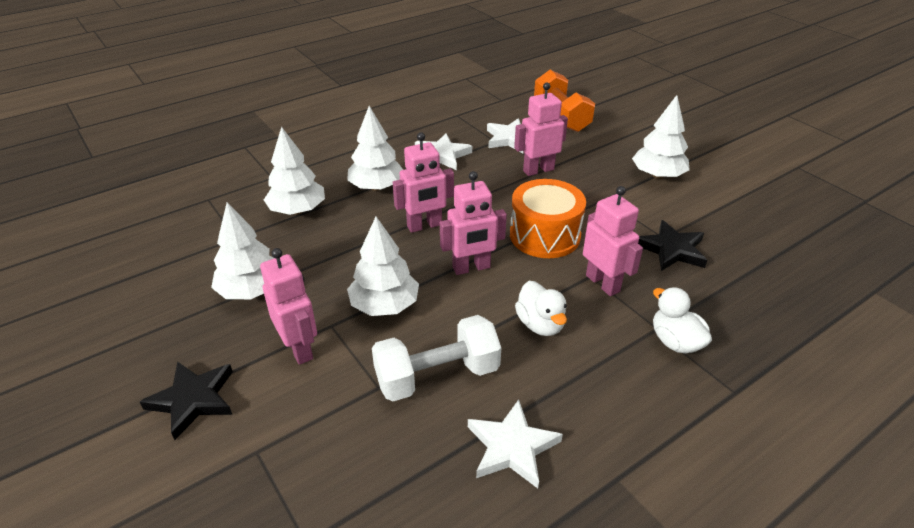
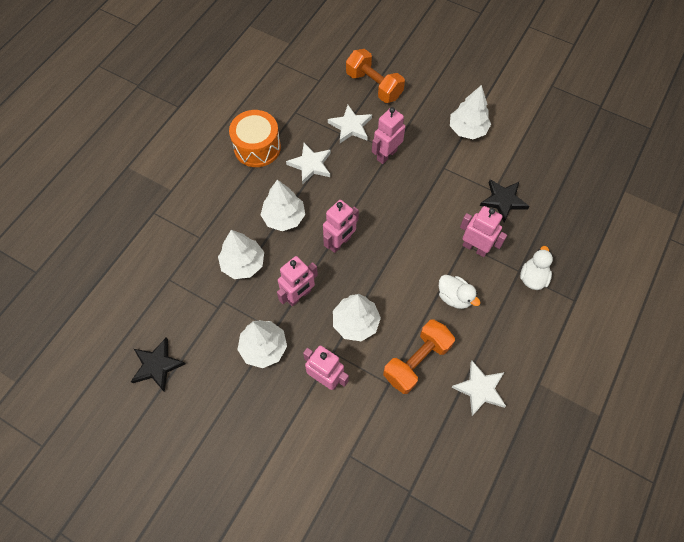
camera: 25 degrees left, 25 degrees up
(193, 400) = (289, 441): black star -> black star (157, 365)
(437, 376) = (416, 361): white dumbbell -> orange dumbbell
(471, 268) = (391, 268): pink robot -> pink robot (299, 296)
(544, 235) = (421, 219): orange drum -> orange drum (257, 147)
(675, 341) = (532, 277): white duck -> white duck turned 75 degrees clockwise

